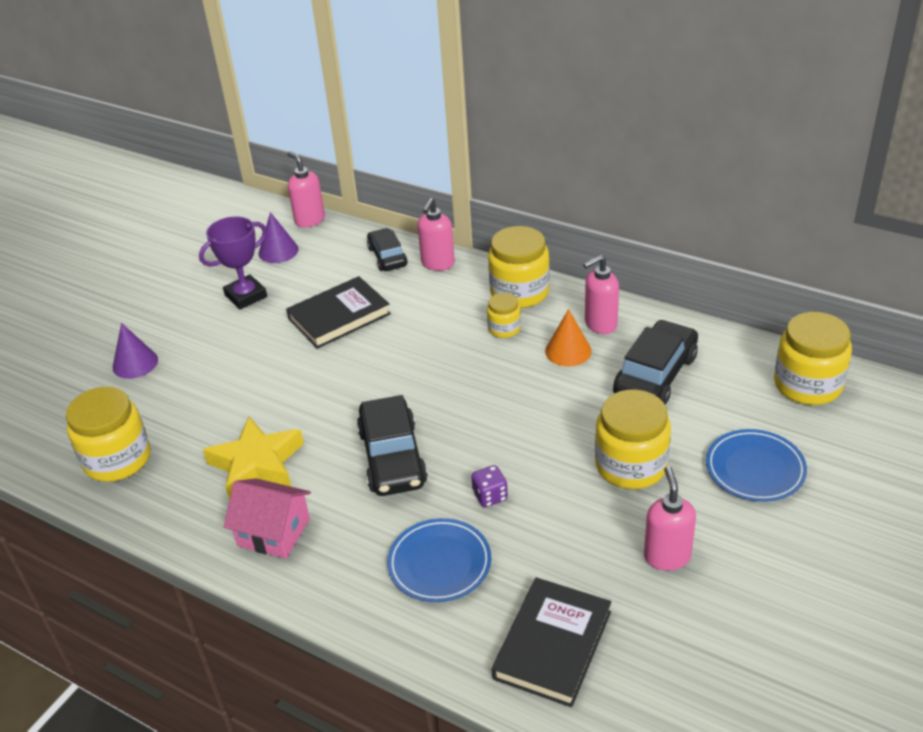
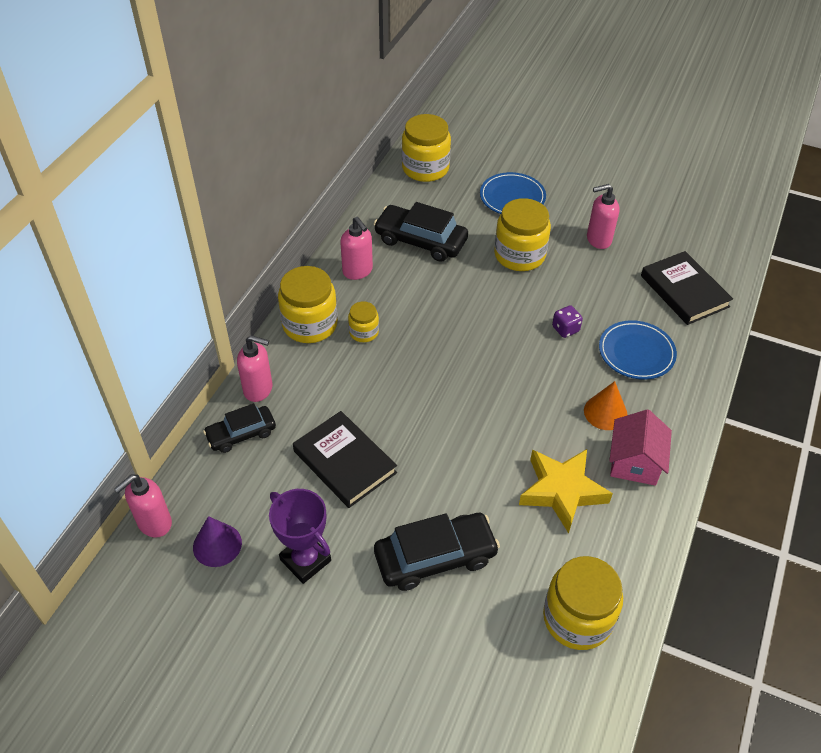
camera: 100 degrees left, 10 degrees up
(135, 363) = (429, 649): purple cone -> none
(392, 457) = (535, 393): black car -> black car (435, 557)
(552, 645) = (684, 291): black book -> black book turned 45 degrees clockwise
(568, 351) = (393, 290): orange cone -> orange cone (605, 412)

